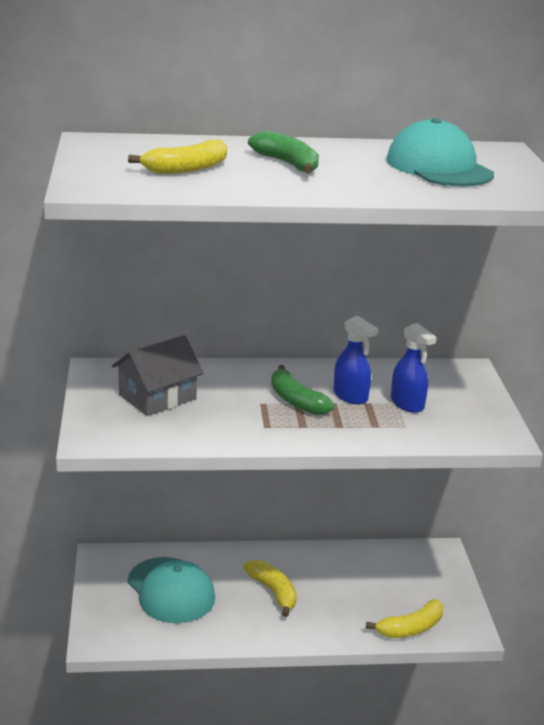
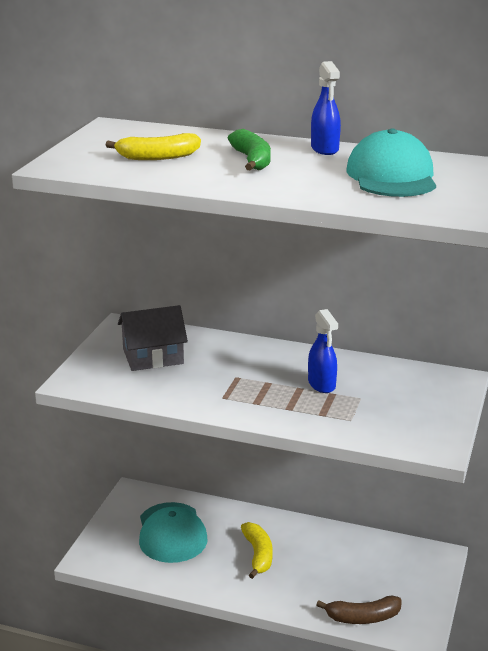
camera: 25 degrees right, 0 degrees up
(296, 400) = (269, 380): green banana -> none
(407, 404) = (369, 400): blue spray bottle -> blue spray bottle (325, 149)
(410, 628) = (362, 617): yellow banana -> brown banana

